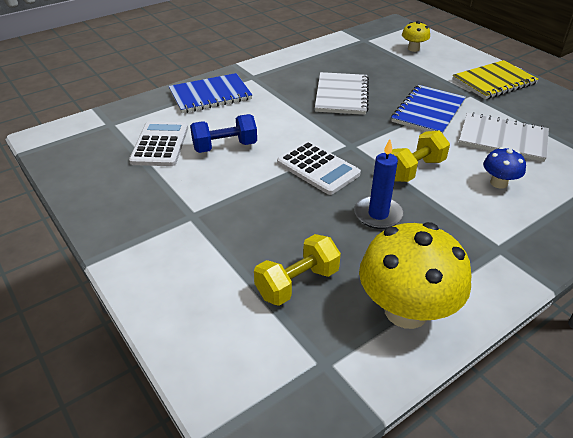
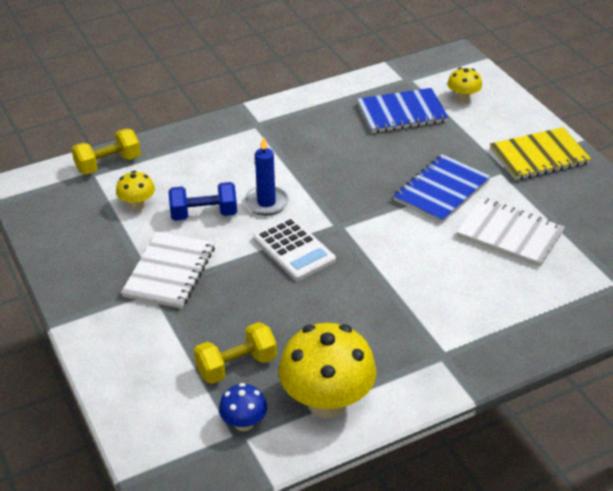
camera: 10 degrees right, 0 degrees up
(160, 144) = (137, 205): white calculator -> yellow mushroom
(210, 95) = (203, 146): blue notebook -> blue notebook (402, 113)
(342, 95) = (351, 159): white notebook -> white notebook (169, 272)
(378, 214) = (337, 307): blue candle -> blue candle (266, 203)
(414, 170) = (394, 261): yellow dumbbell -> yellow dumbbell (108, 164)
(498, 183) = (478, 286): blue mushroom -> blue mushroom (244, 423)

